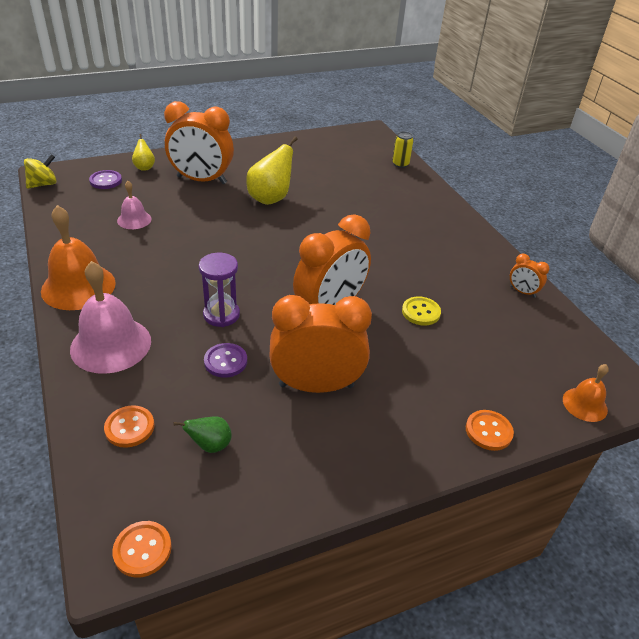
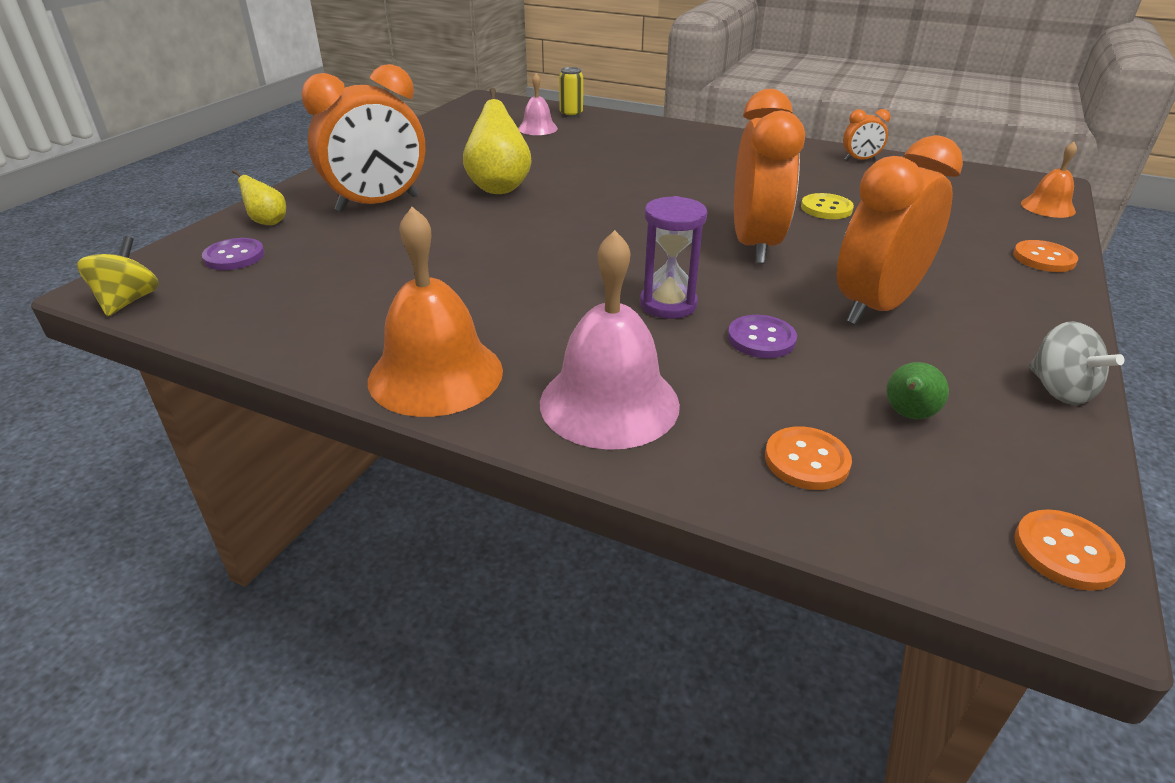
camera: 40 degrees left, 5 degrees down
(134, 219) = (366, 275): pink bell -> pink bell (537, 128)
(308, 496) = (1059, 390): none -> grey spinning top

